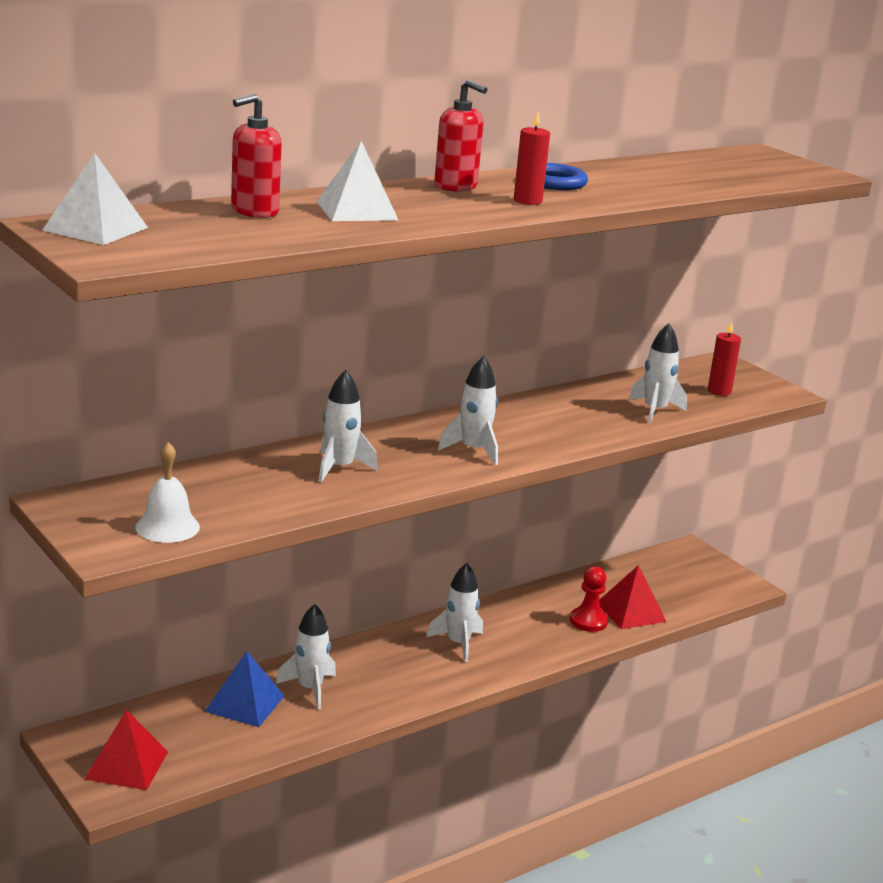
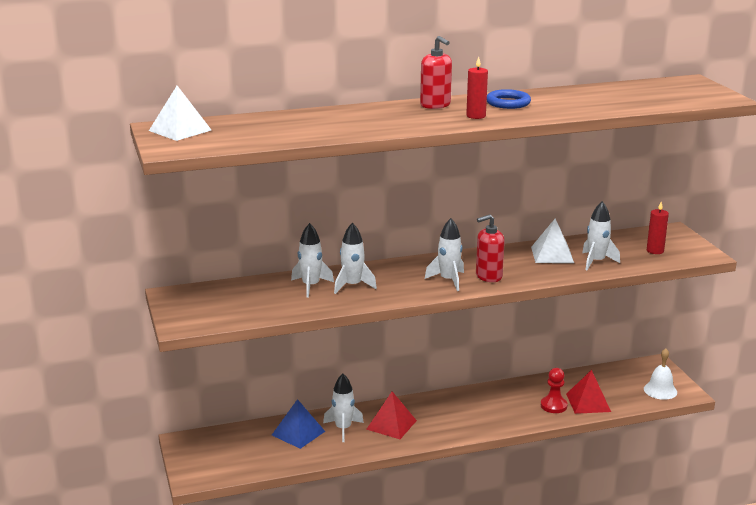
camera: 20 degrees right, 0 degrees up
(126, 765) = (210, 461): red pyramid -> red pyramid (391, 424)
(167, 527) = (224, 314): white bell -> white bell (660, 390)
(254, 211) = (286, 120): red soap dispenser -> red soap dispenser (488, 276)
(357, 210) = (352, 121): white pyramid -> white pyramid (552, 254)
(458, 643) = (455, 411): white rocket -> white rocket (311, 286)

